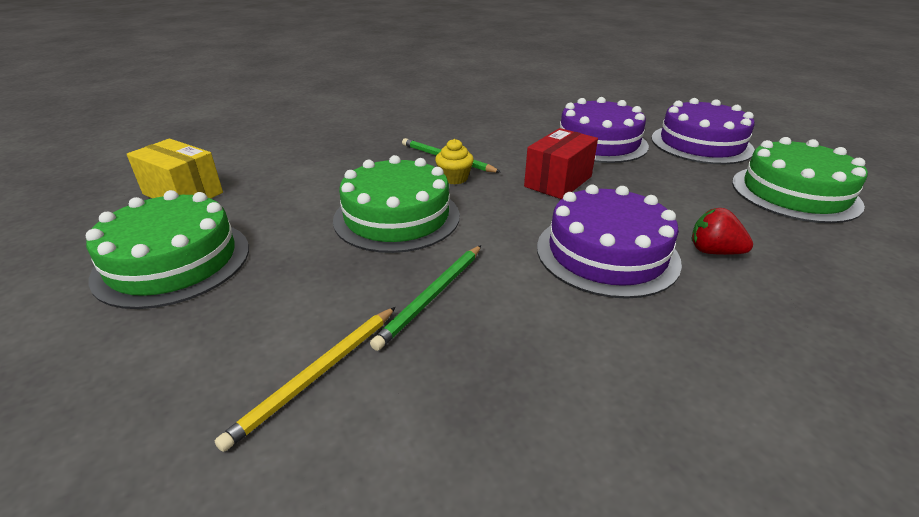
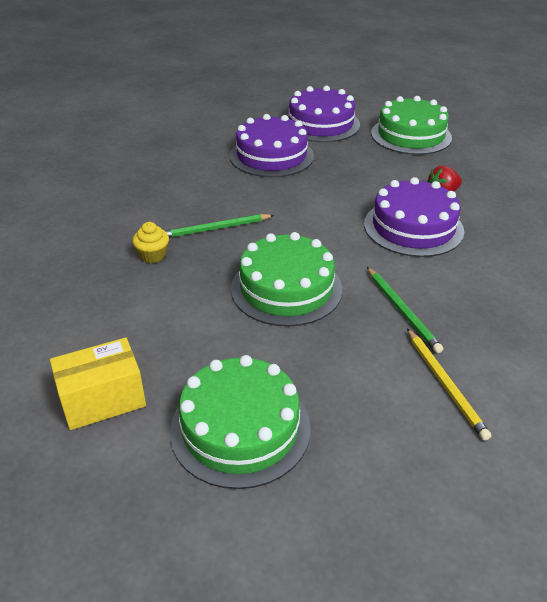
camera: 55 degrees left, 5 degrees up
(454, 178) = (254, 239): yellow cupcake -> yellow cupcake (153, 255)
(558, 181) = (310, 200): red box -> none

